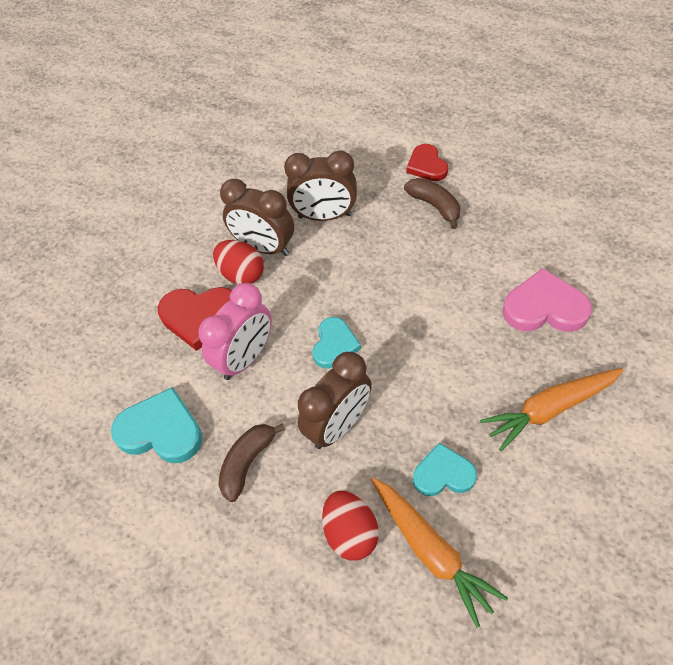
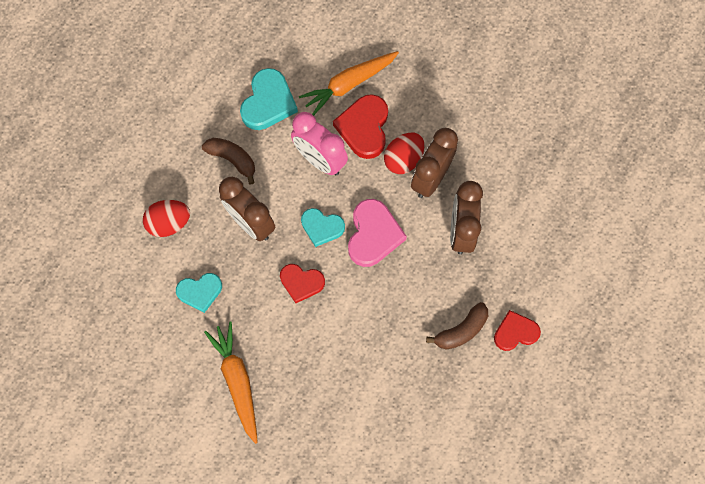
camera: 90 degrees right, 15 degrees up
(409, 357) = (301, 283): none -> red heart
(431, 551) = (147, 274): orange carrot -> orange carrot (349, 85)
(443, 474) = (200, 292): turquoise heart -> turquoise heart turned 75 degrees clockwise
(544, 307) = (332, 402): pink heart -> pink heart (373, 235)

